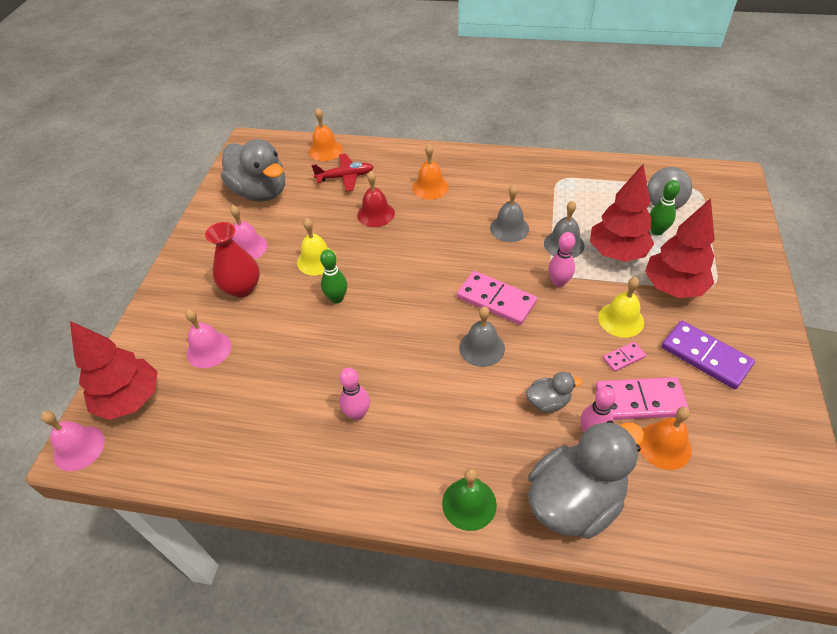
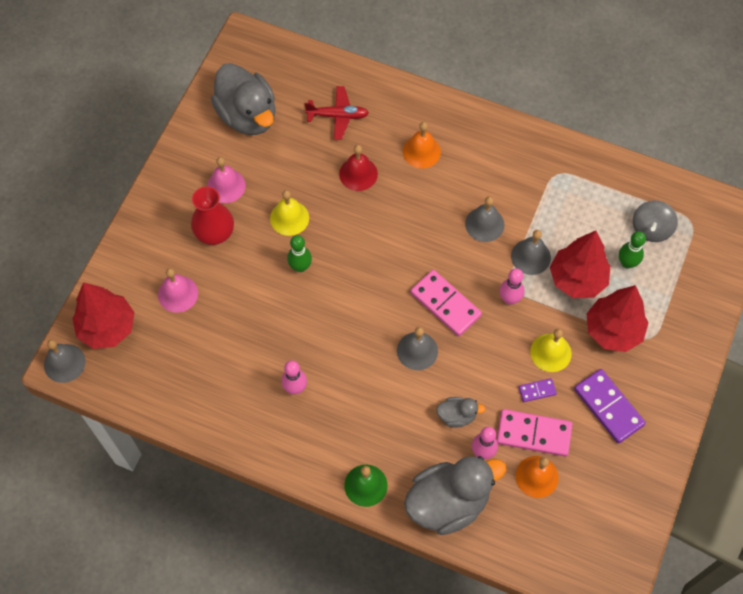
camera: 10 degrees right, 15 degrees up
(79, 448) = (64, 363): pink bell -> grey bell
(325, 150) = (324, 72): orange bell -> none
(623, 357) = (537, 390): pink domino -> purple domino

